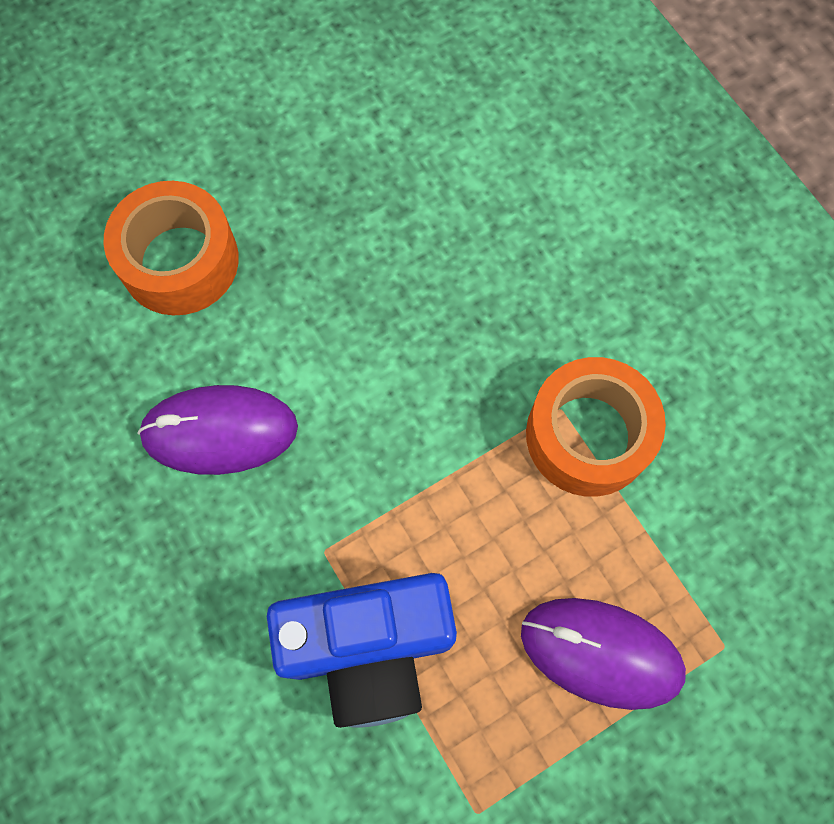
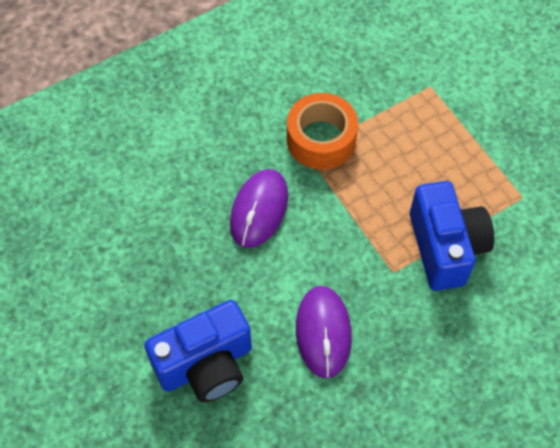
camera: 90 degrees left, 10 degrees down
(179, 261) = (206, 365): orange tape -> blue camera
(601, 653) = (438, 139): purple mouse -> purple mouse (259, 210)

